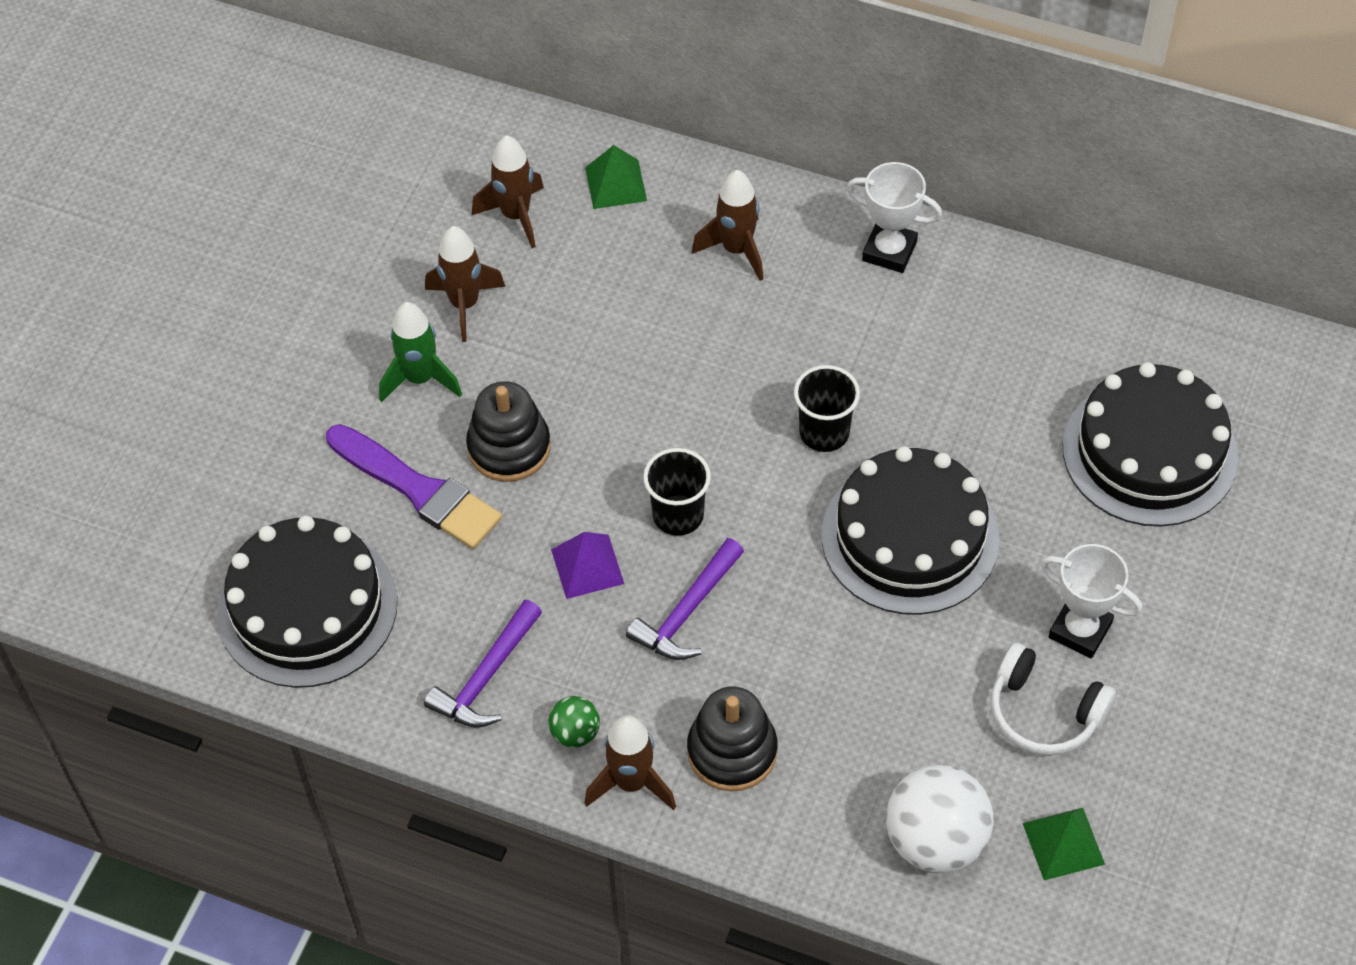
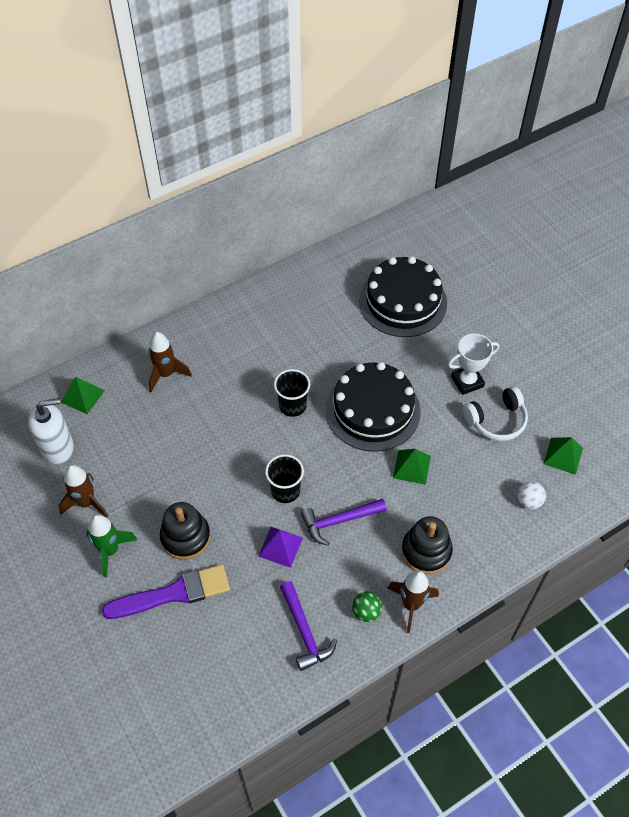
camera: 55 degrees left, 0 degrees up
(307, 607) = (196, 691): black cake -> none
(515, 216) = (58, 448): brown rocket -> white soap dispenser
(687, 611) = (339, 521): purple hammer -> purple hammer turned 90 degrees clockwise
(857, 648) = (411, 467): none -> green pyramid
(889, 251) = (222, 320): white trophy -> none
(935, 840) = (529, 501): white ball -> white ball, size x0.50

